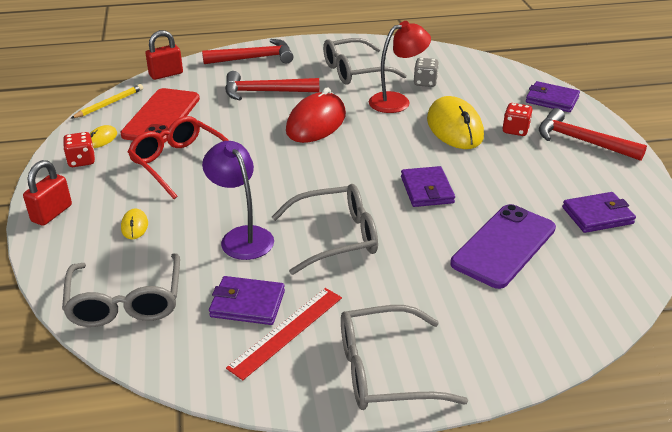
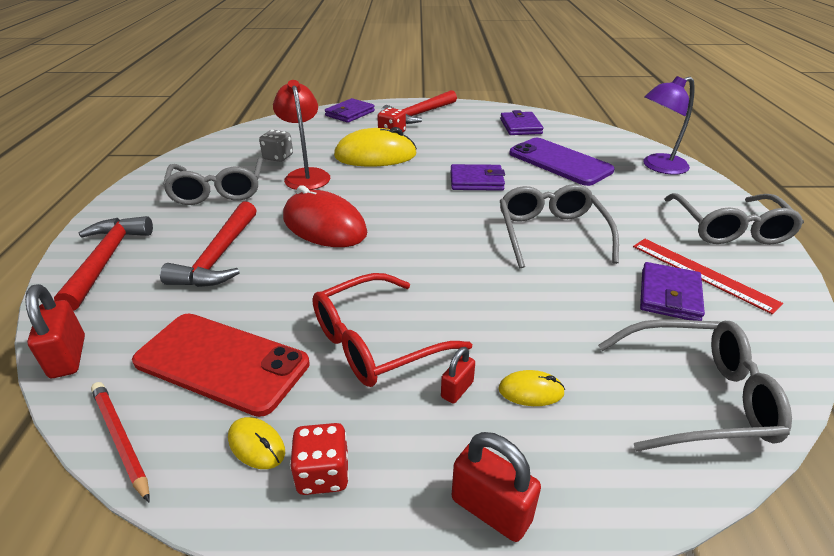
camera: 80 degrees left, 0 degrees up
(109, 103) = (120, 439): yellow pencil -> red pencil
(137, 197) = (457, 389): none -> red padlock
(242, 236) = (552, 293): purple lamp -> purple lamp (657, 166)

